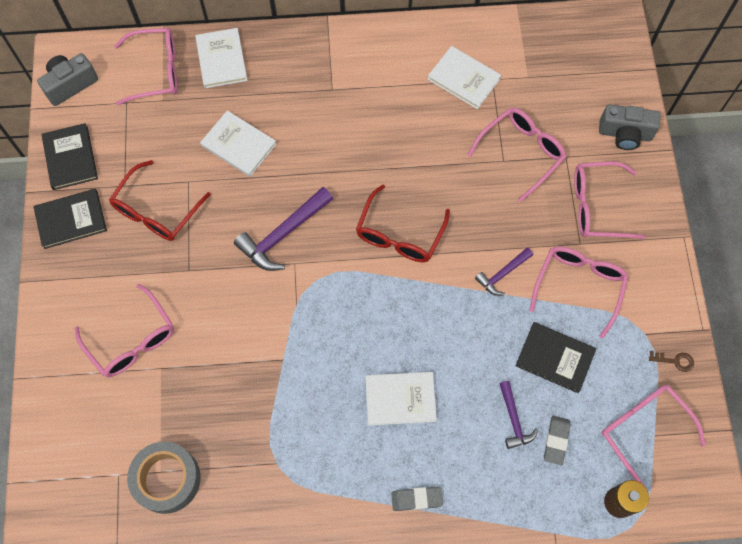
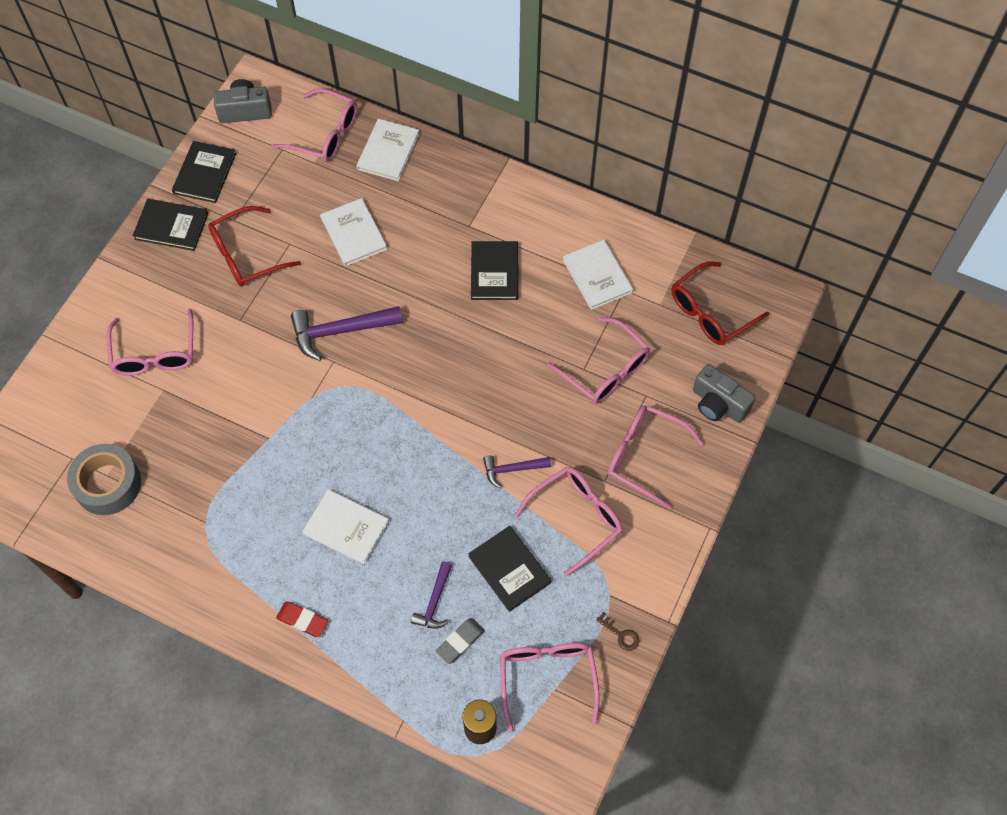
camera: 30 degrees right, 5 degrees down
(379, 117) = (494, 272): none -> black book
(399, 235) = (442, 385): red glasses -> red glasses (710, 312)
(416, 499) = (302, 620): grey eraser -> red eraser
(521, 153) = (606, 370): pink glasses -> pink glasses turned 60 degrees clockwise

